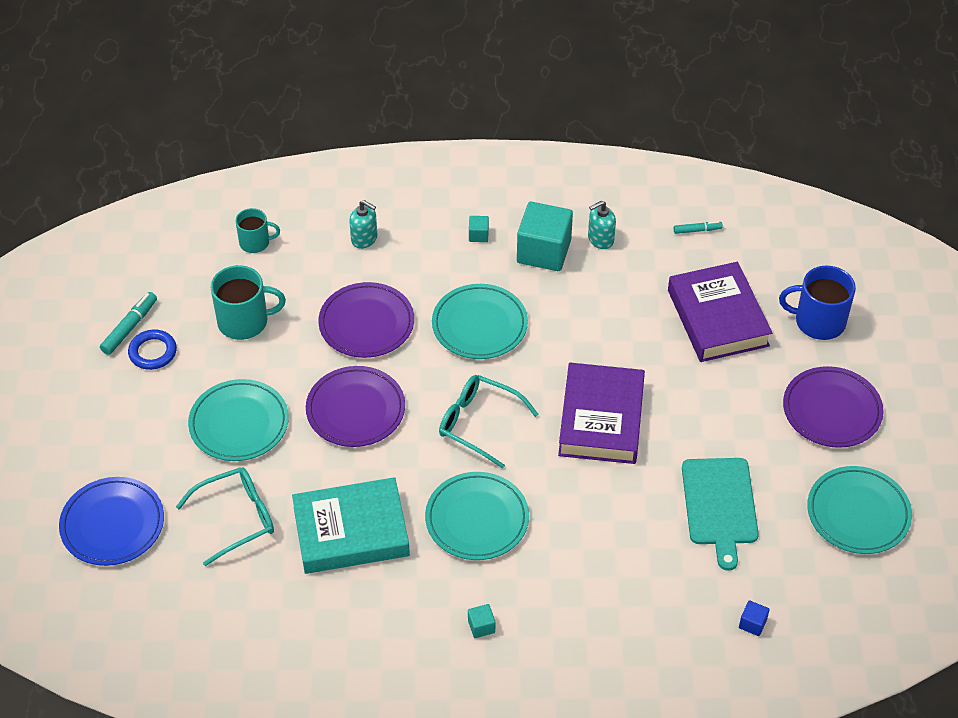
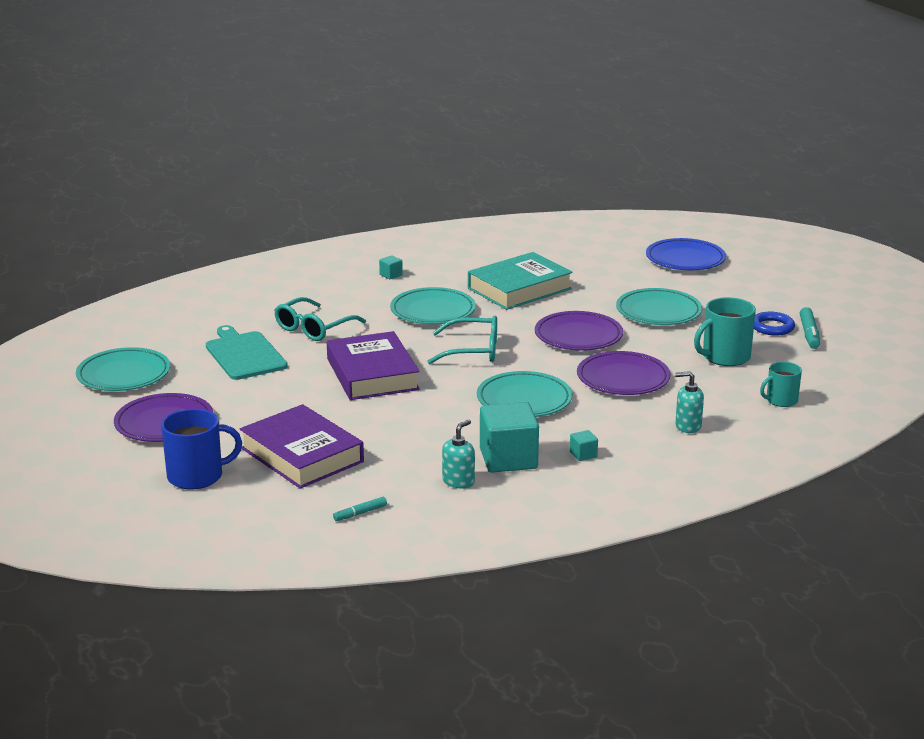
camera: 155 degrees right, 25 degrees down
(236, 518) = (606, 277): turquoise glasses -> turquoise glasses (314, 328)
(752, 623) = (193, 312): blue cube -> none

